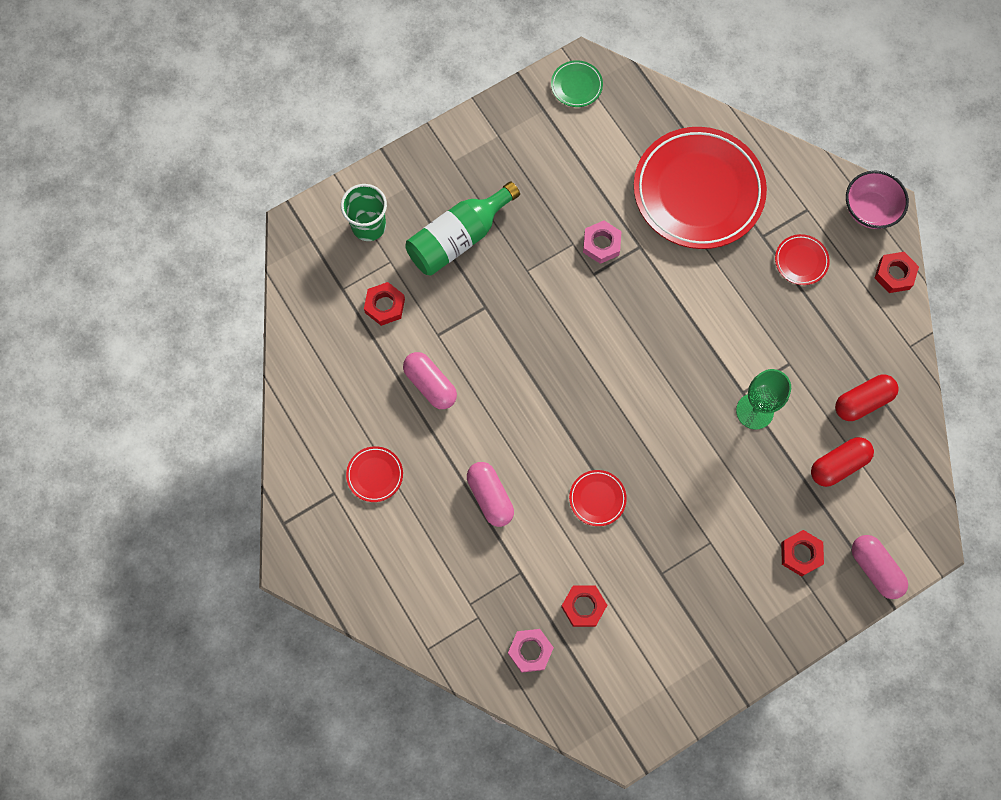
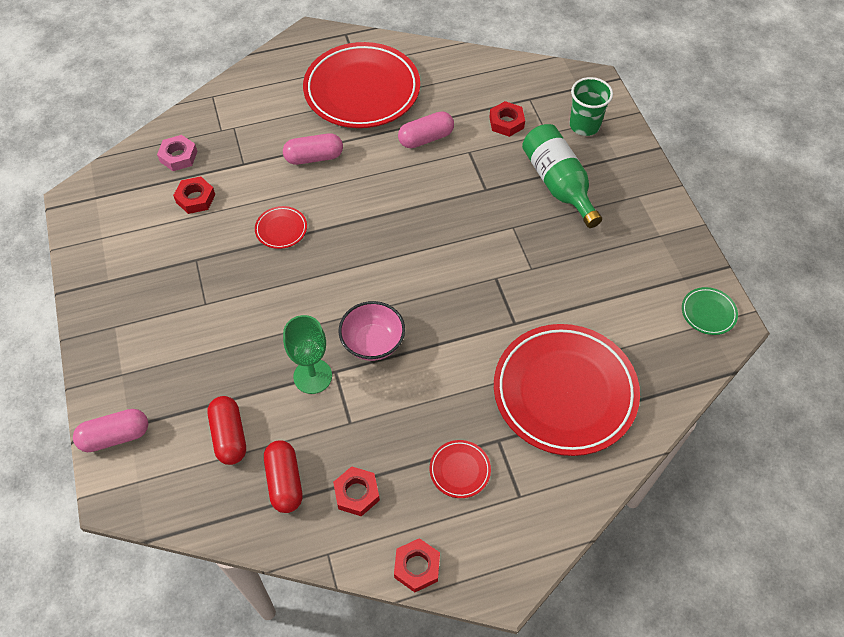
camera: 105 degrees right, 15 degrees down
(375, 475) = (362, 90): red plate -> red plate, size x2.47
(601, 244) = (525, 291): pink nut -> none
(800, 554) = (160, 374): red nut -> red nut (357, 493)
(870, 209) = (504, 566): pink bowl -> pink bowl (373, 342)

